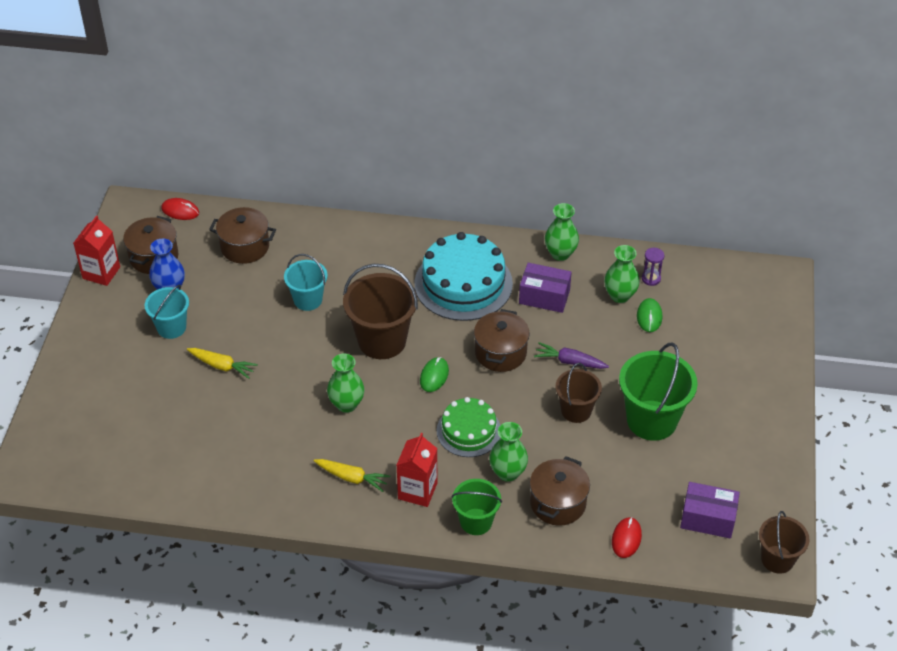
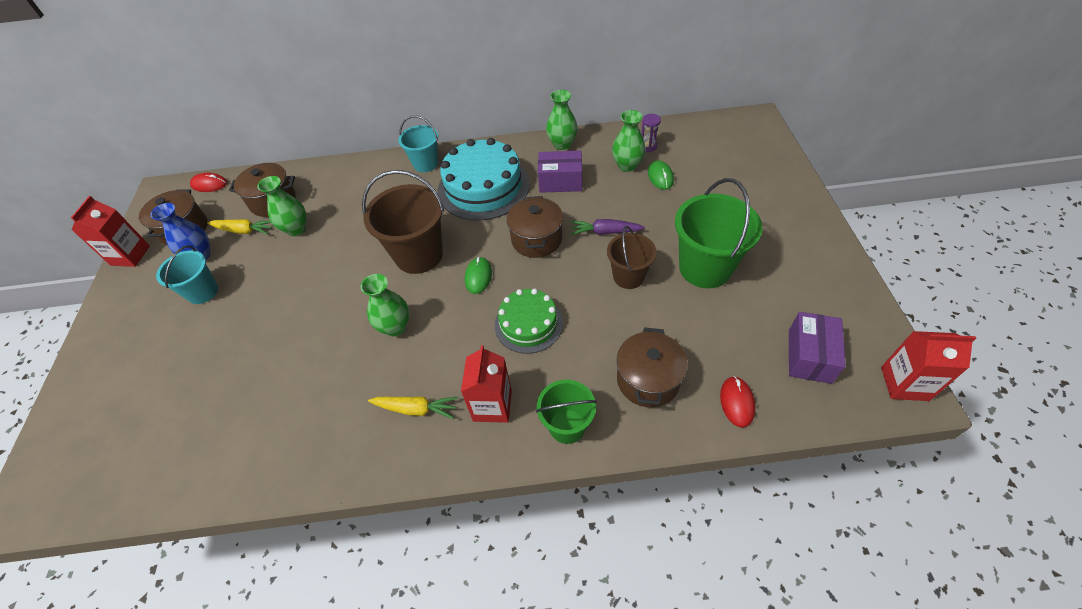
camera: 10 degrees left, 5 degrees up
(222, 366) = (258, 318): yellow carrot -> yellow carrot (244, 230)
(308, 300) = (339, 234): turquoise bucket -> turquoise bucket (425, 164)
(507, 473) = (583, 359): green vase -> green vase (296, 229)
(707, 518) = (809, 356): purple box -> purple box turned 75 degrees counterclockwise
(777, 559) = (904, 383): brown bucket -> red carton

